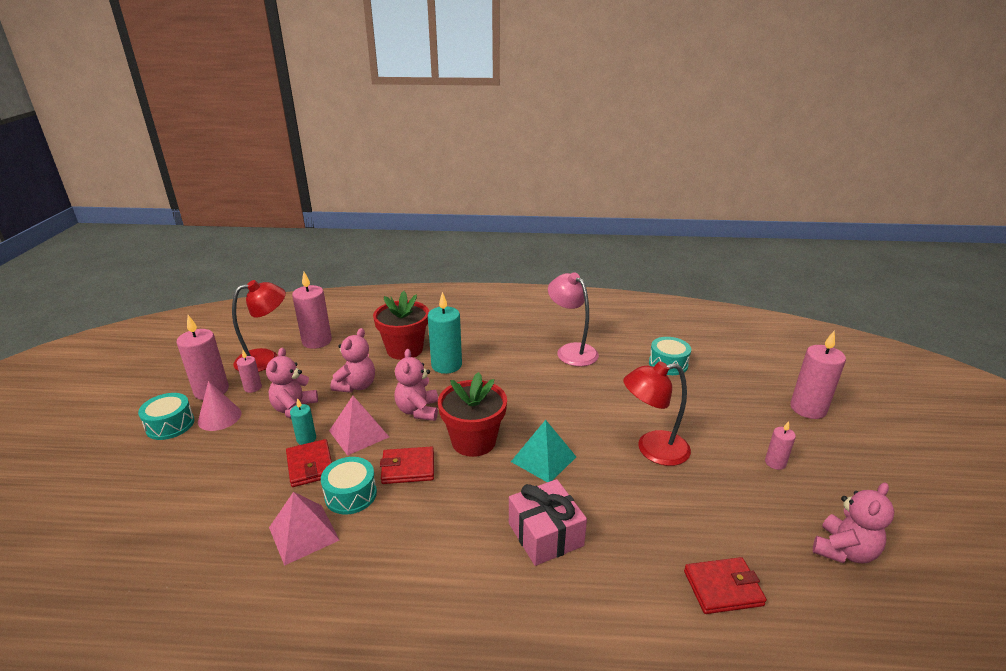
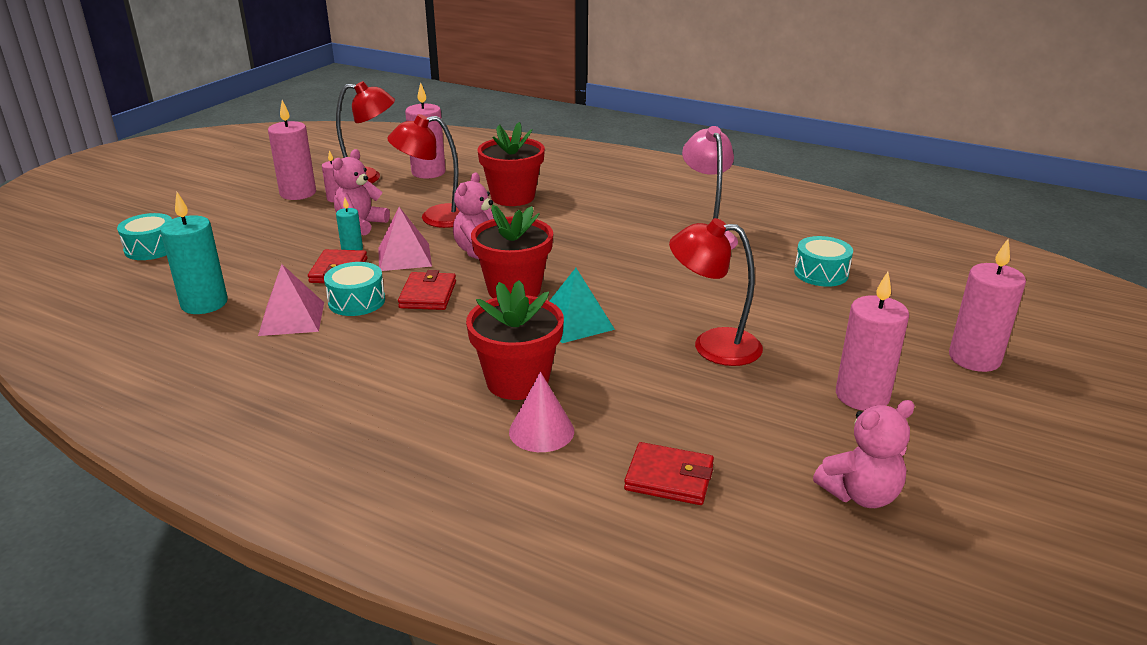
camera: 25 degrees right, 0 degrees up
(170, 425) = (243, 212): turquoise drum -> turquoise drum (151, 248)
(219, 417) = (289, 215): pink cone -> pink cone (541, 431)
(356, 386) = (435, 218): pink teddy bear -> red lamp
(408, 468) = (428, 295): red wallet -> red wallet turned 75 degrees clockwise
(446, 365) = (545, 219): turquoise candle -> turquoise candle (204, 303)
(545, 534) = (517, 381): pink gift -> red flower pot
(775, 463) = (862, 396): pink candle -> pink candle, size x1.90

